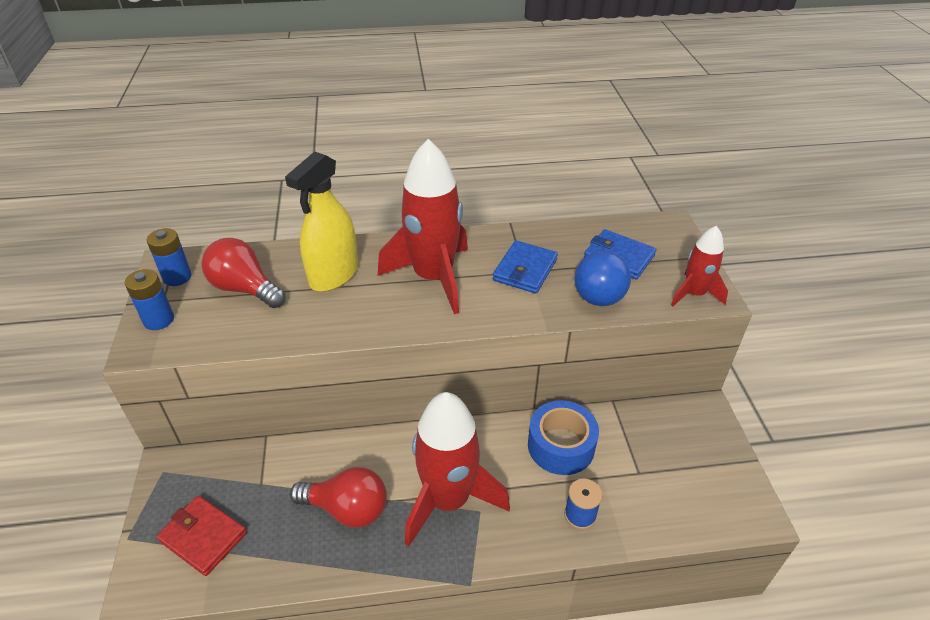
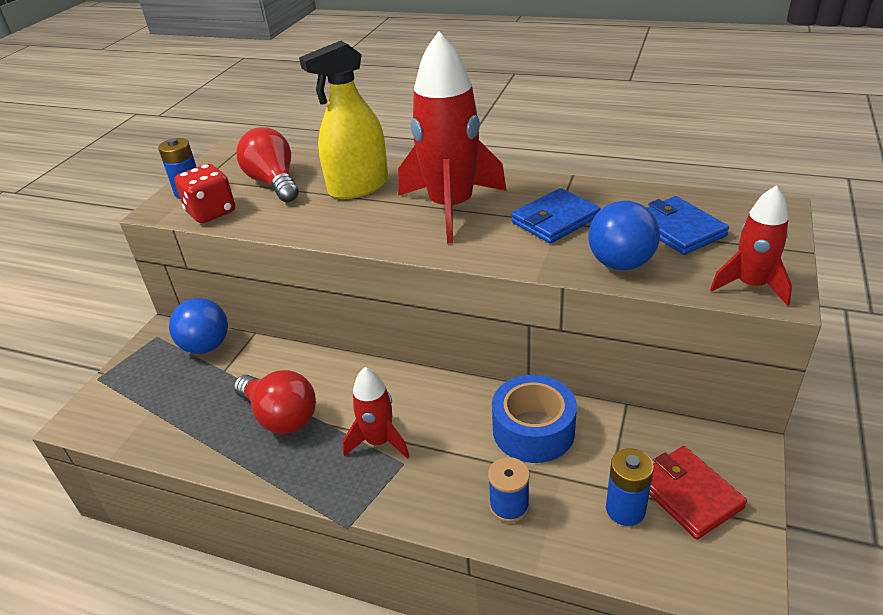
camera: 30 degrees right, 5 degrees down
(177, 277) = (228, 164): blue battery -> blue battery (625, 509)
(202, 337) = (211, 212): none -> red dice
(203, 537) = (151, 397): red wallet -> red wallet (688, 494)
(225, 465) = (206, 346): none -> blue ball
(448, 500) = (379, 441): red rocket -> red rocket, size x0.54

